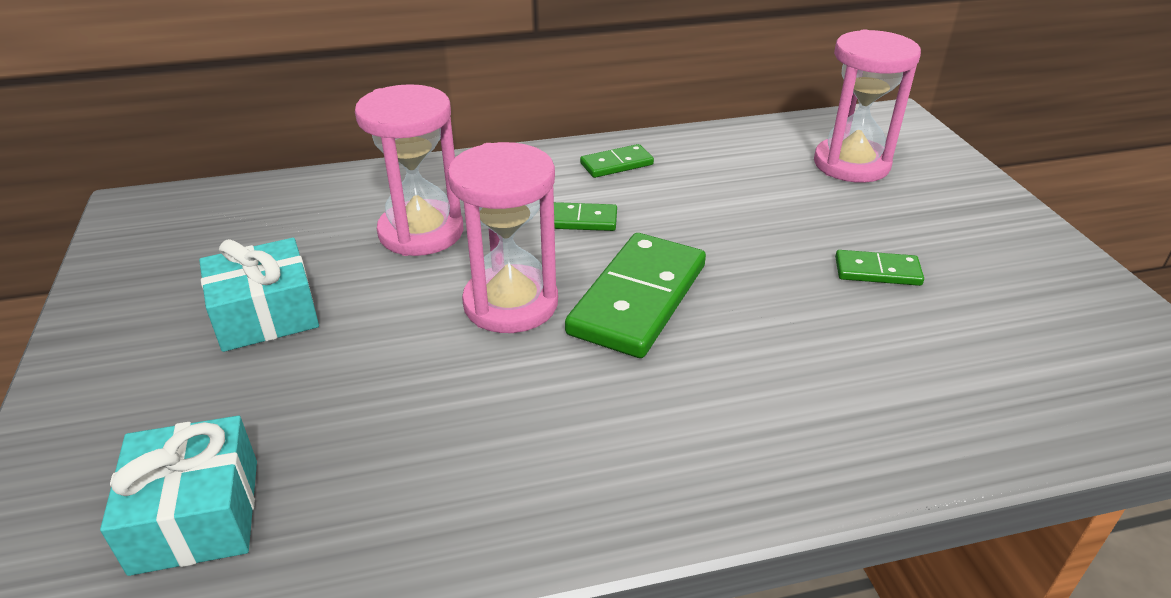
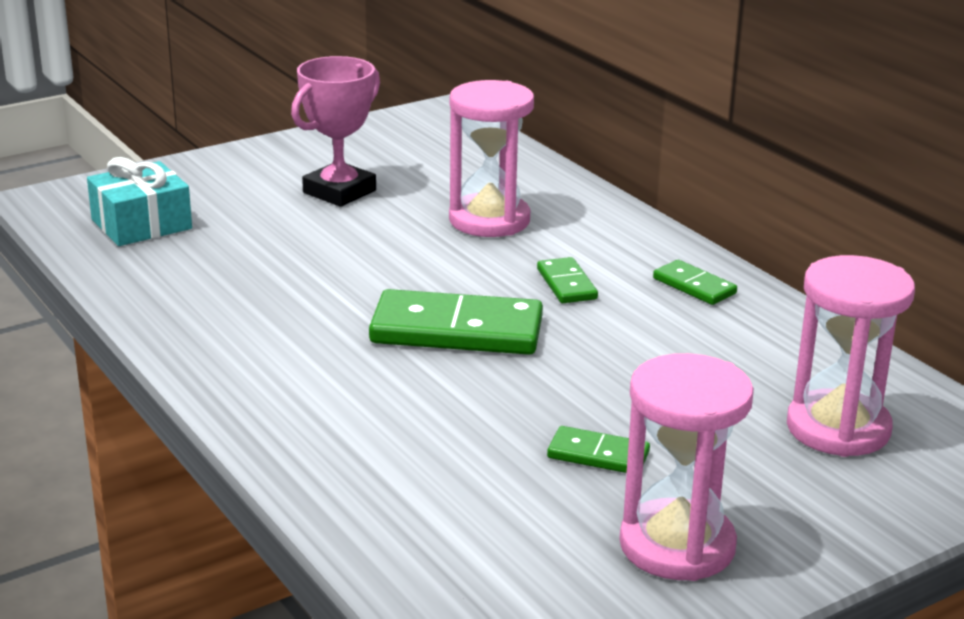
camera: 70 degrees right, 10 degrees down
(266, 314) = (339, 192): turquoise gift -> pink trophy
(511, 303) = (412, 277): pink hourglass -> pink hourglass (677, 545)
(877, 271) = (598, 455): green domino -> green domino turned 60 degrees counterclockwise

